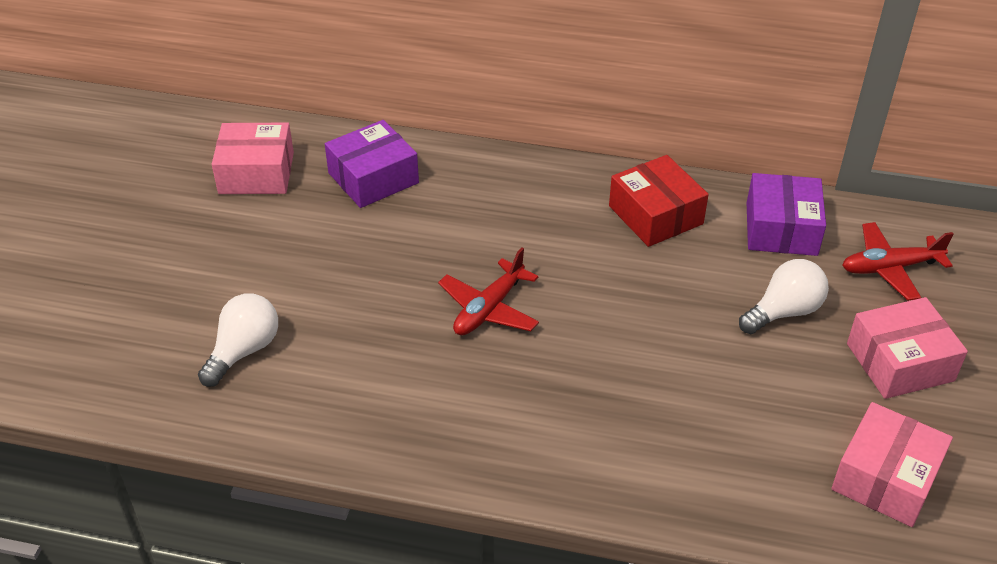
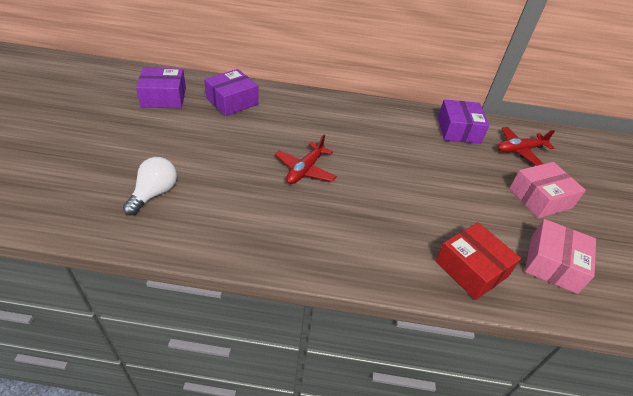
camera: 10 degrees left, 0 degrees up
(256, 173) = (164, 97): pink box -> purple box
(655, 215) = (391, 122): red box -> red box (471, 269)
(784, 312) = (470, 172): white light bulb -> none

